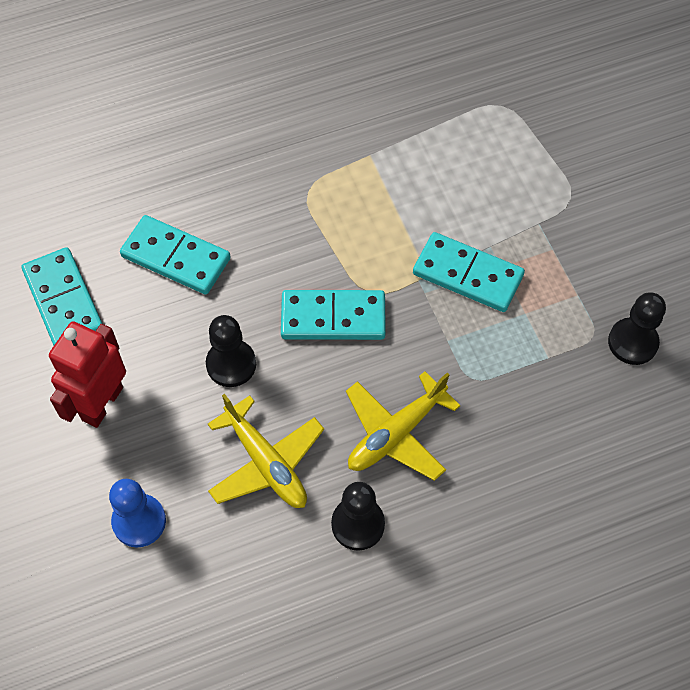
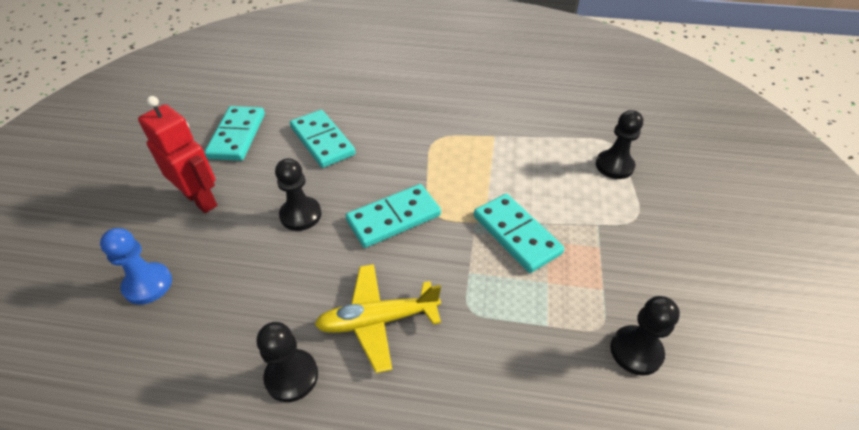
camera: 30 degrees right, 15 degrees down
(102, 403) = (201, 200): red robot -> red robot turned 75 degrees clockwise
(266, 463) = (266, 291): yellow plane -> none
(333, 318) = (394, 218): turquoise domino -> turquoise domino turned 60 degrees counterclockwise
(519, 137) = (614, 166): none -> black pawn

